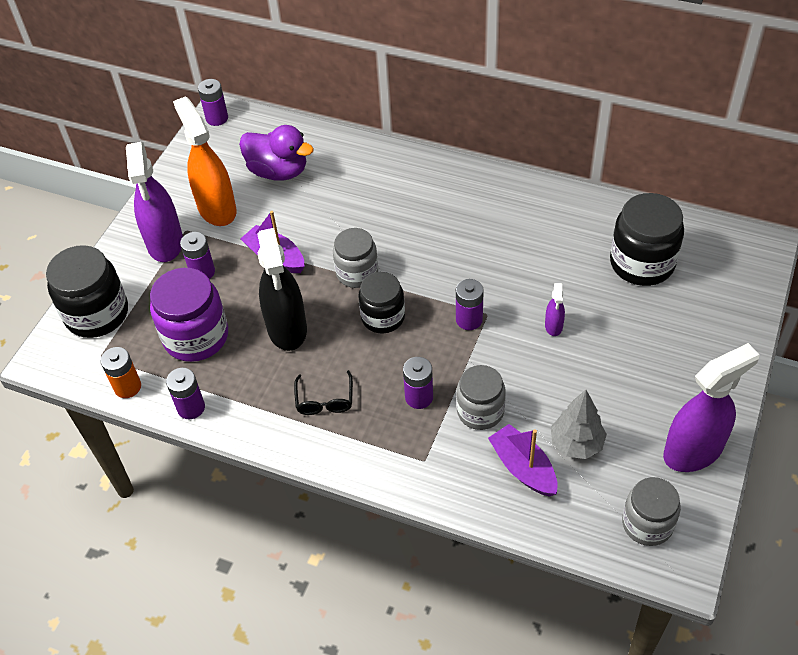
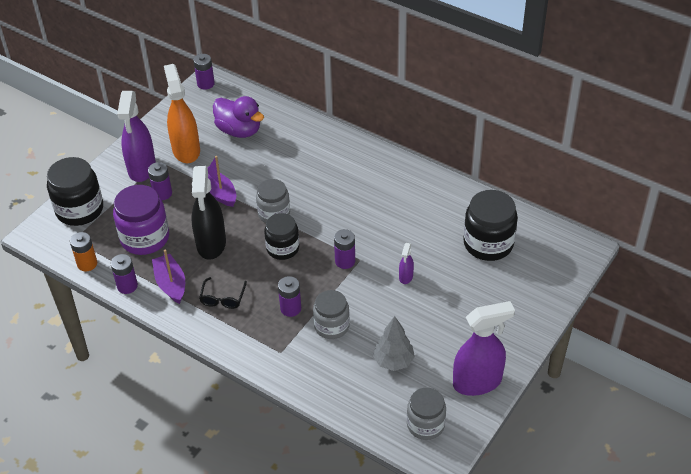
camera: 10 degrees right, 5 degrees down
(523, 468) = (349, 370): purple boat -> purple boat (171, 284)

